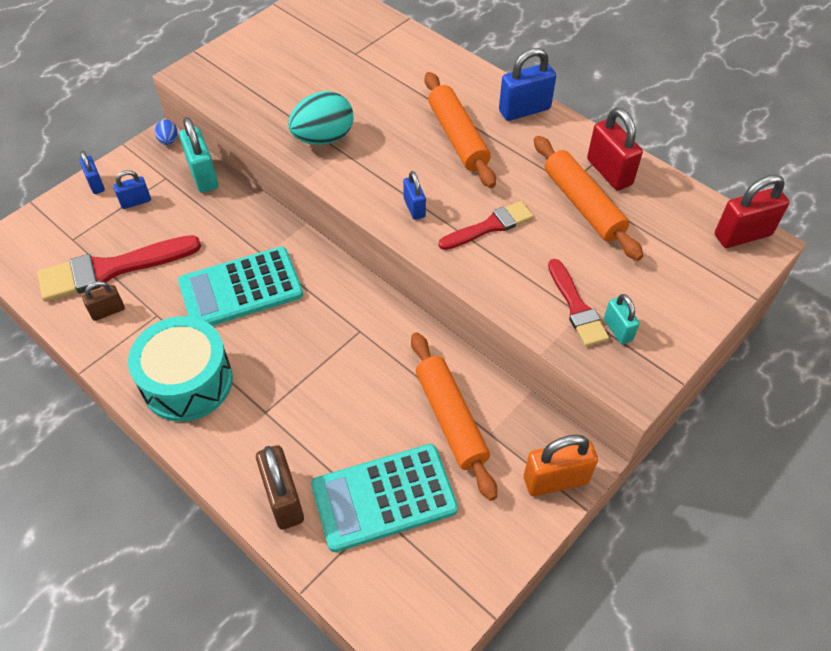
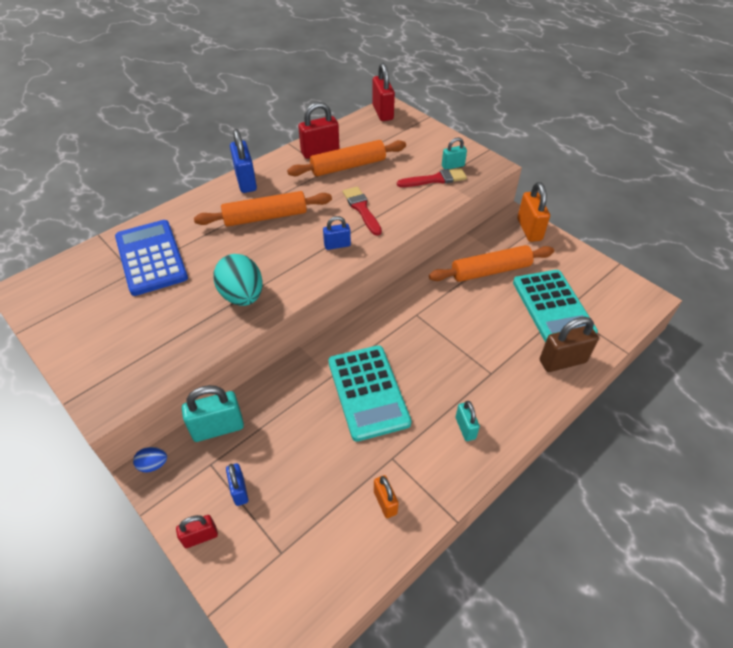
camera: 85 degrees left, 5 degrees down
(96, 184) = (200, 537): blue padlock -> red padlock
(108, 311) = (385, 502): brown padlock -> orange padlock
(112, 269) = (331, 505): red brush -> none
(187, 382) = (465, 428): turquoise drum -> turquoise padlock
(377, 61) = (151, 257): none -> blue calculator

